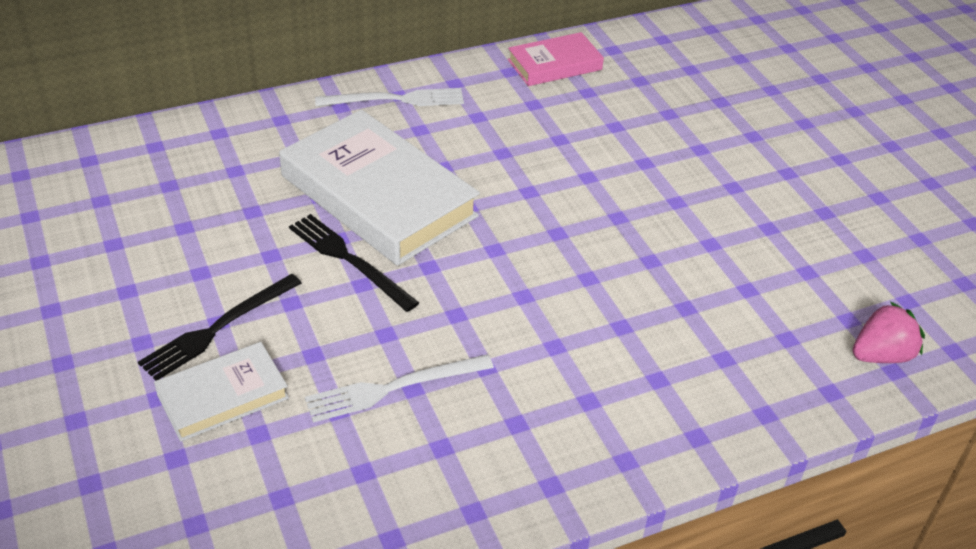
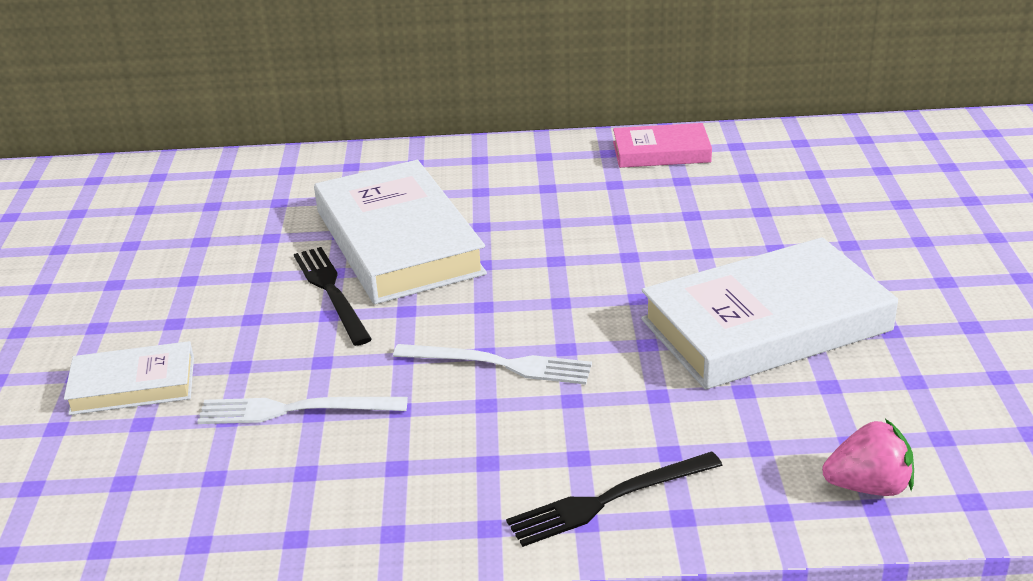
camera: 25 degrees right, 10 degrees down
(218, 328) = (169, 328): black fork -> black fork (609, 500)
(395, 99) = (473, 163): white fork -> white fork (499, 364)
(732, 225) = (766, 325): none -> white book

